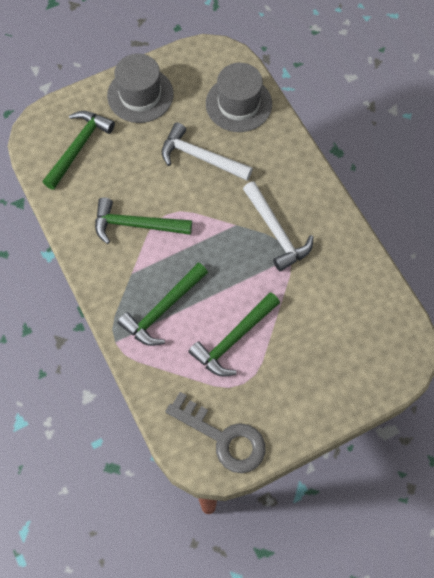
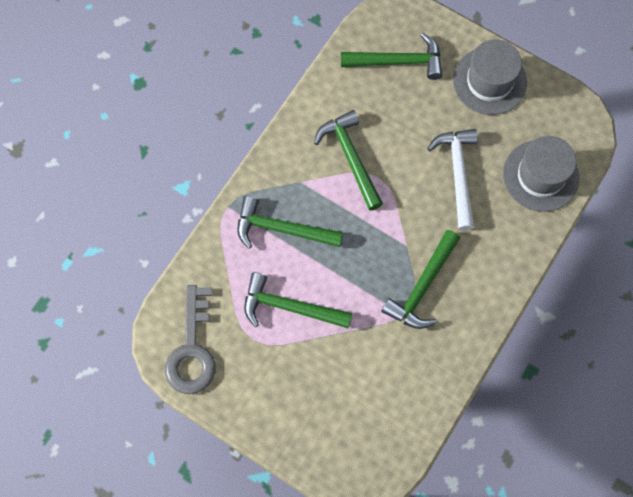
camera: 60 degrees right, 5 degrees up
(276, 231) = (422, 286): white hammer -> green hammer

